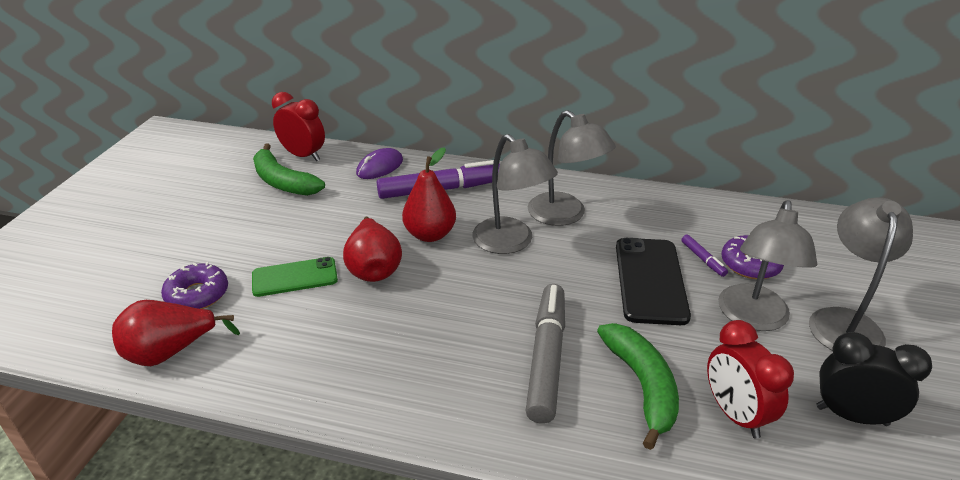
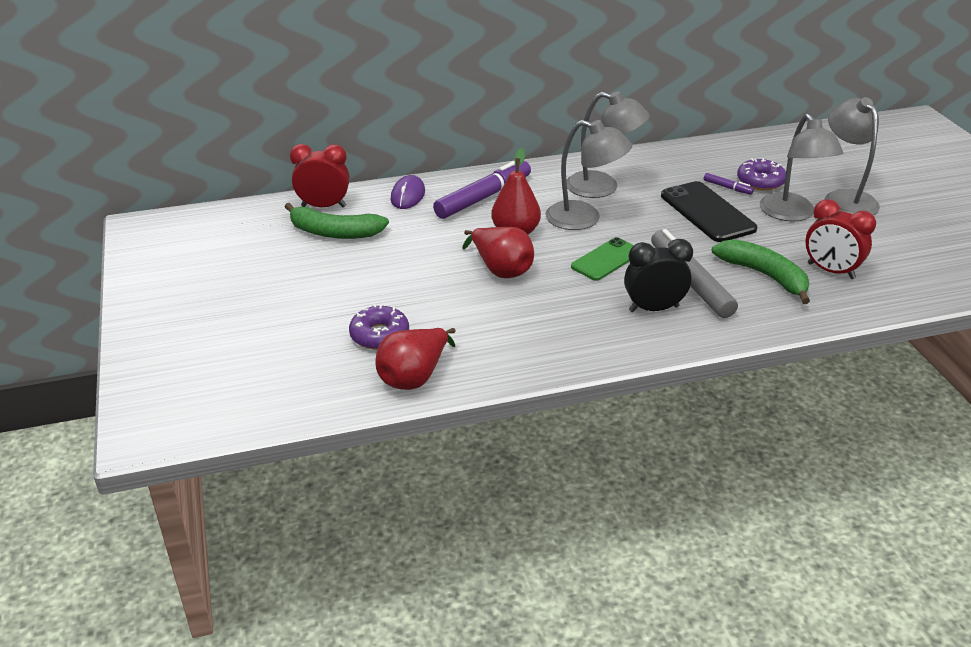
camera: 30 degrees left, 0 degrees up
(295, 277) = (445, 296): green phone -> green phone (606, 259)
(851, 415) = (891, 248): black clock -> black clock (653, 308)

